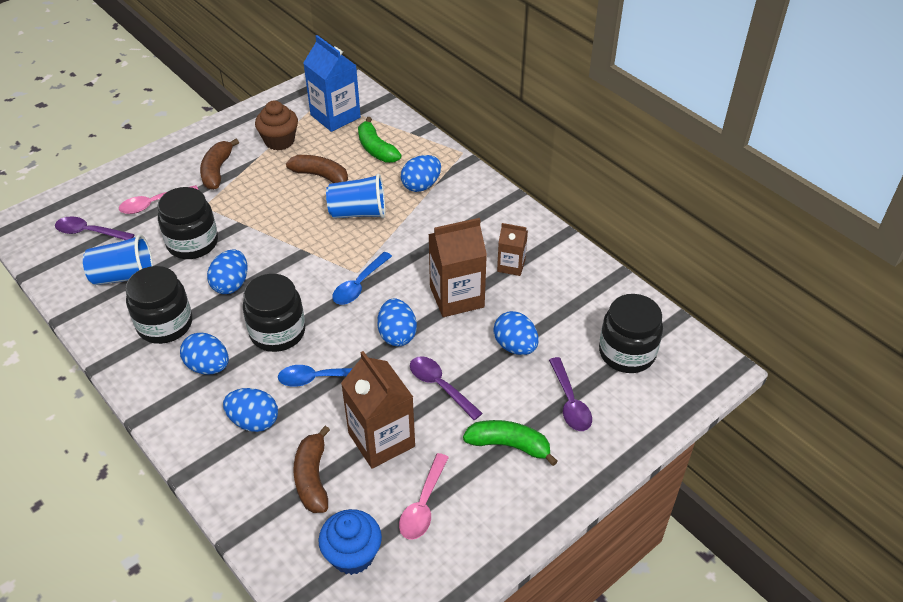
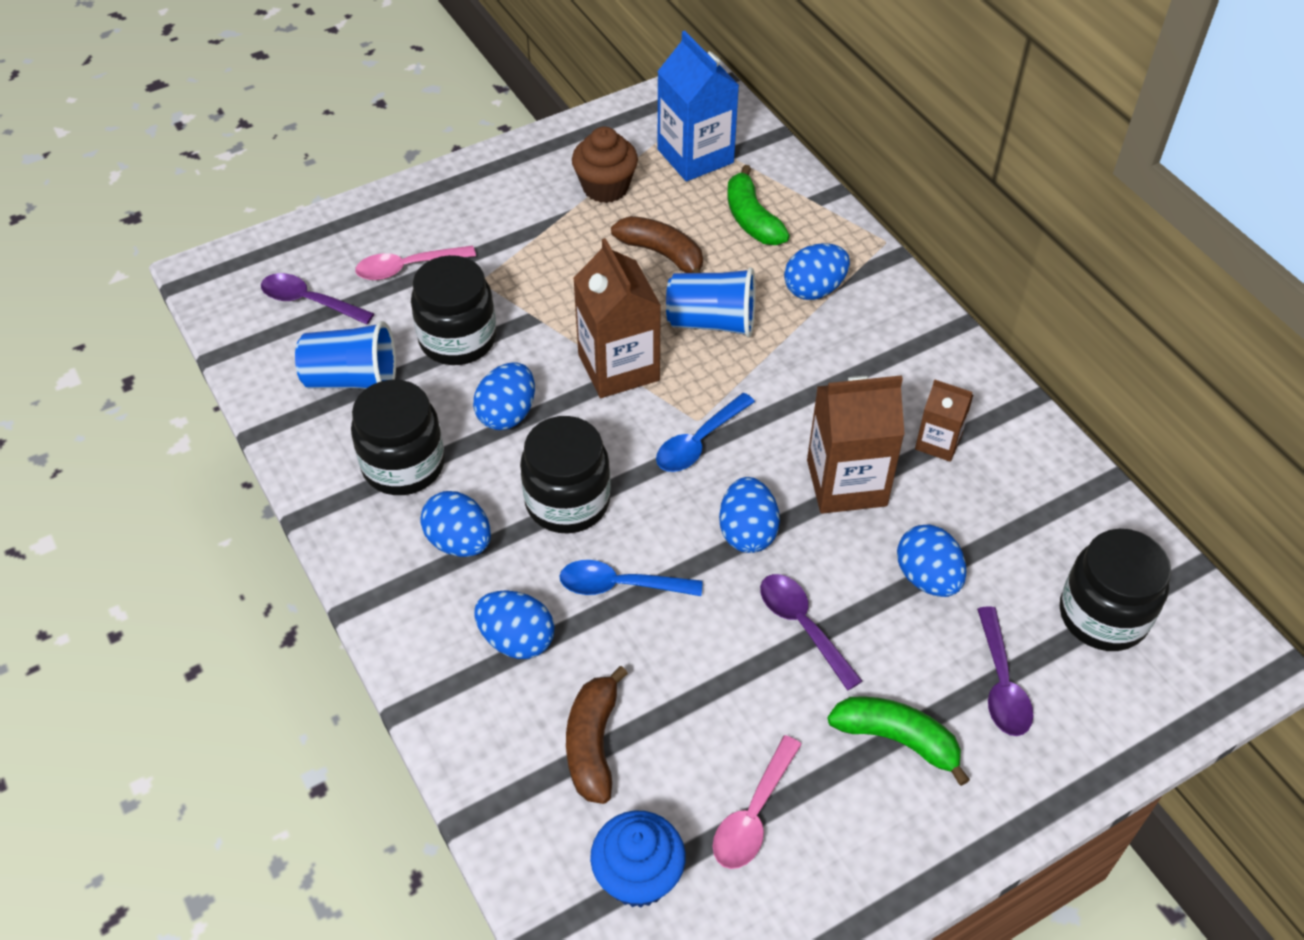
camera: 10 degrees right, 5 degrees up
(217, 171) = (506, 225): brown banana -> none
(381, 440) = (703, 699): brown carton -> brown carton (618, 367)

